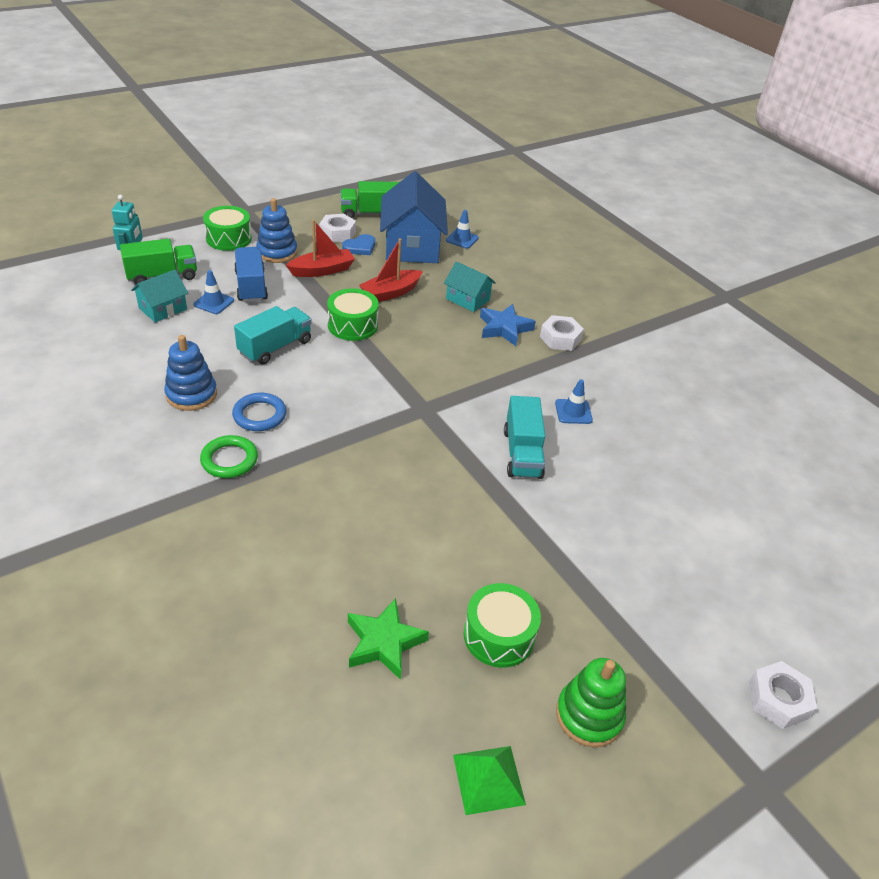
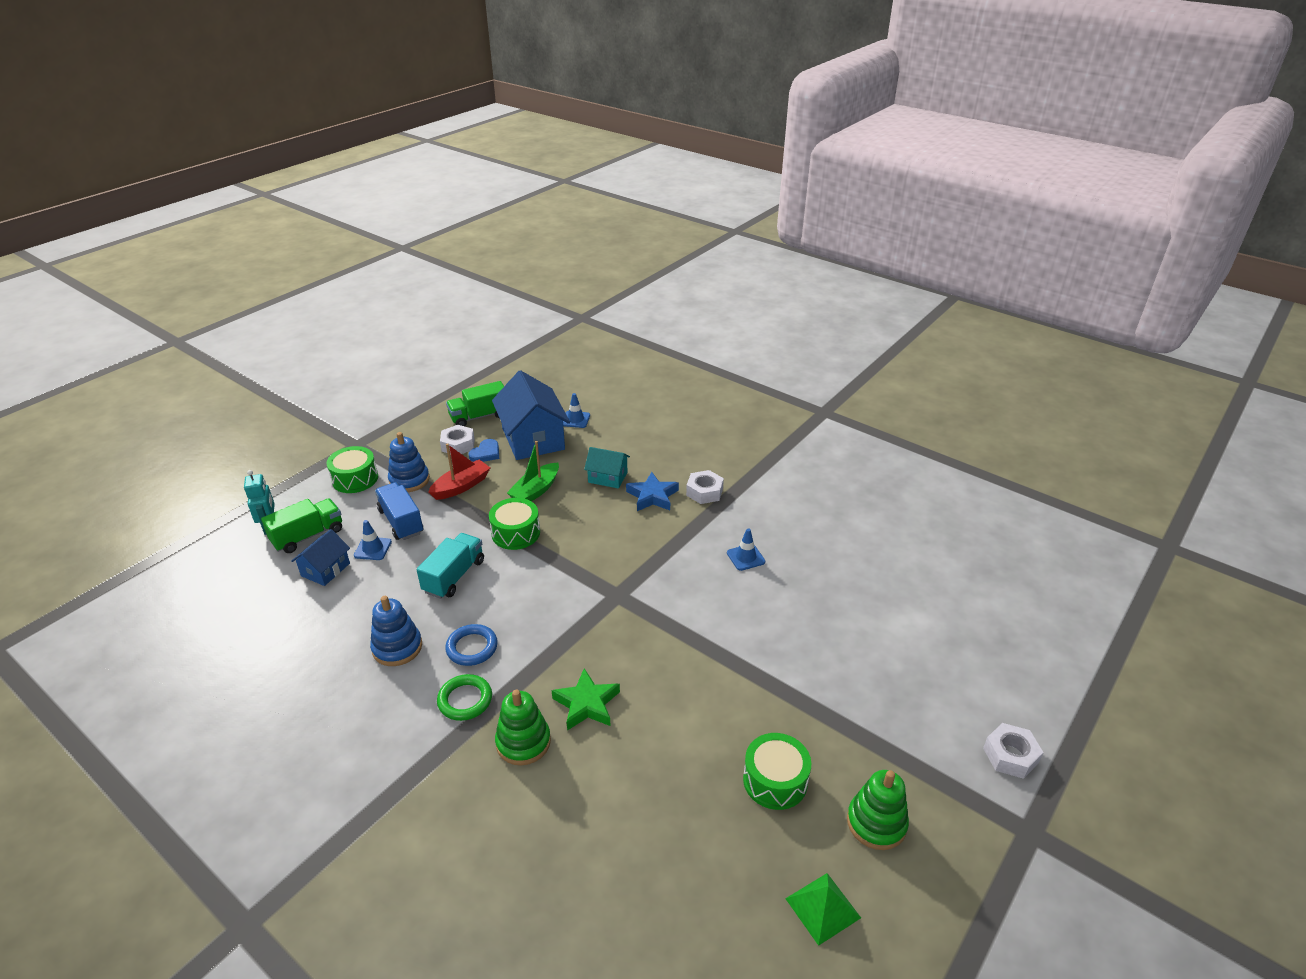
camera: 15 degrees left, 5 degrees down
(163, 309) = (325, 569): turquoise house -> blue house
(264, 515) = (523, 742): none -> green stacking toy
(384, 642) = (683, 822): green star -> green star (586, 704)
(390, 293) = (535, 491): red boat -> green boat
(522, 453) = (720, 610): turquoise truck -> none

